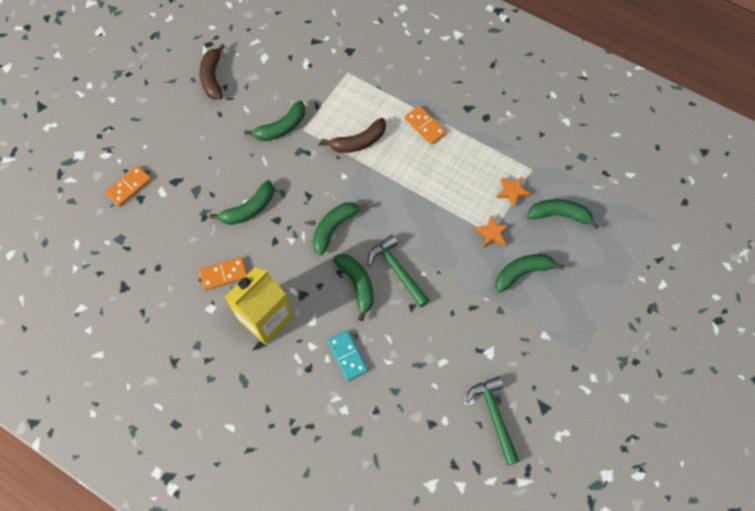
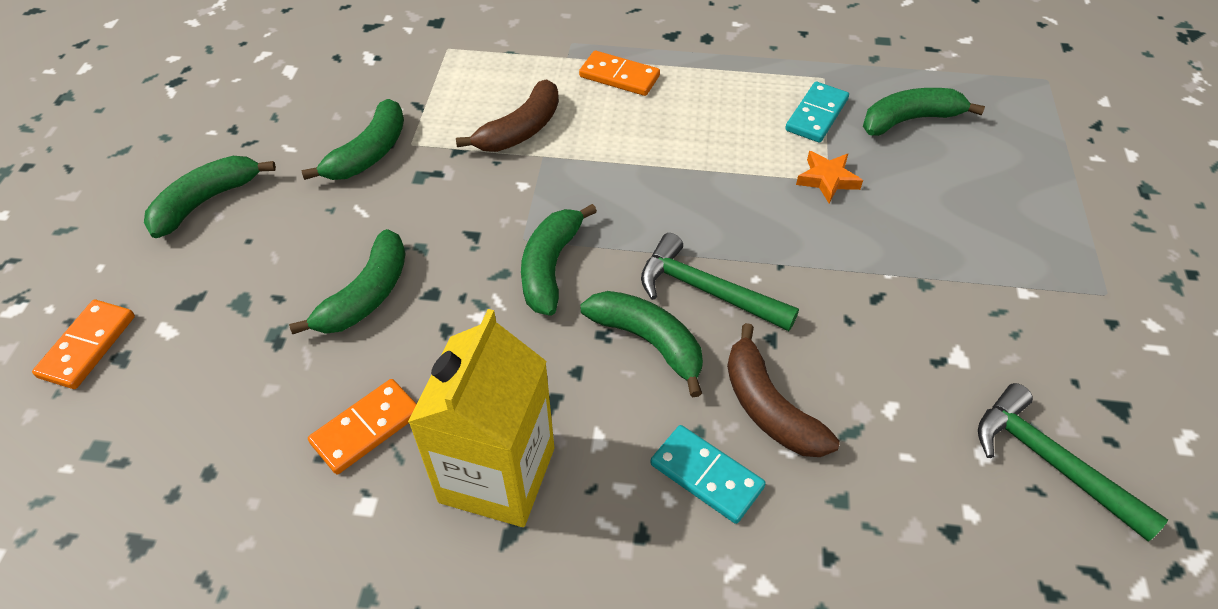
camera: 25 degrees left, 15 degrees down
(213, 77) = (203, 123): brown banana -> brown banana (768, 407)
(512, 192) = (816, 115): orange star -> turquoise domino
(522, 273) = (917, 215): green banana -> green banana (206, 201)

